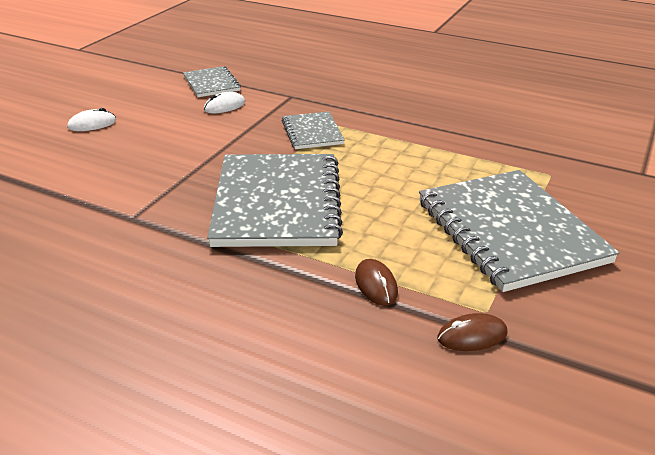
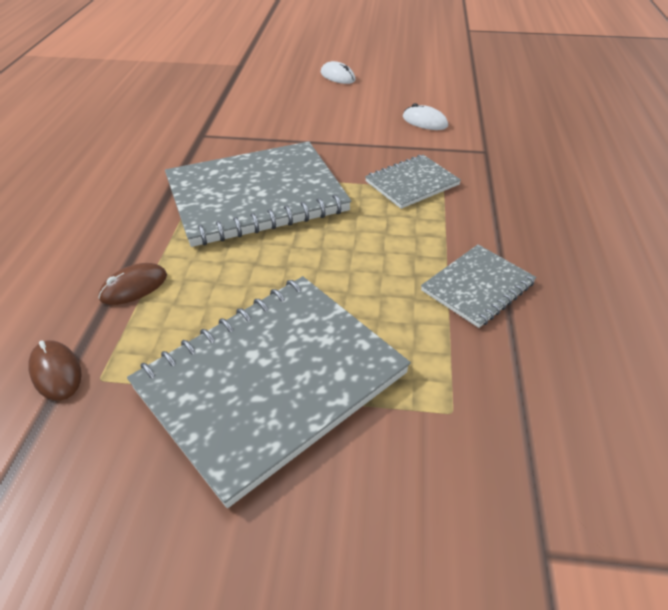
camera: 70 degrees right, 10 degrees up
(211, 84) = (466, 102): grey notebook -> grey notebook (477, 287)

